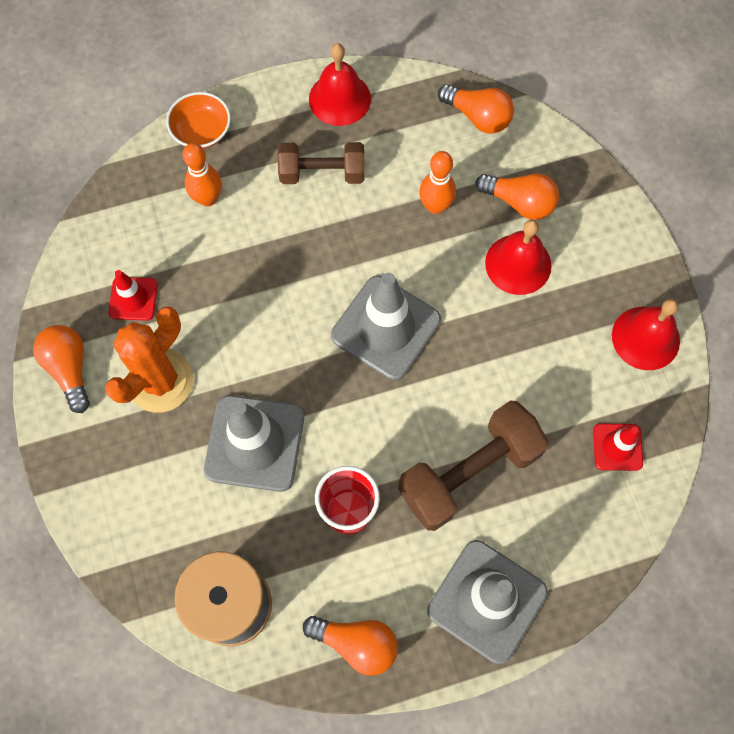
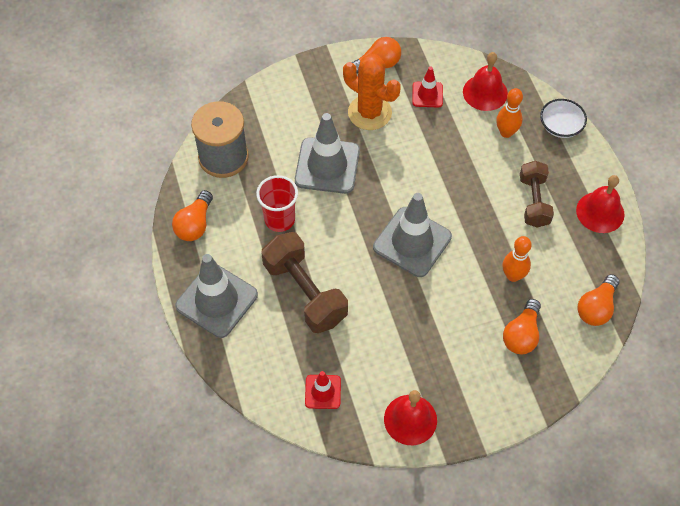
camera: 90 degrees right, 10 degrees down
(201, 131) = (560, 126): orange bowl -> white bowl
(518, 264) = (468, 331): red bell -> red bell (485, 92)

